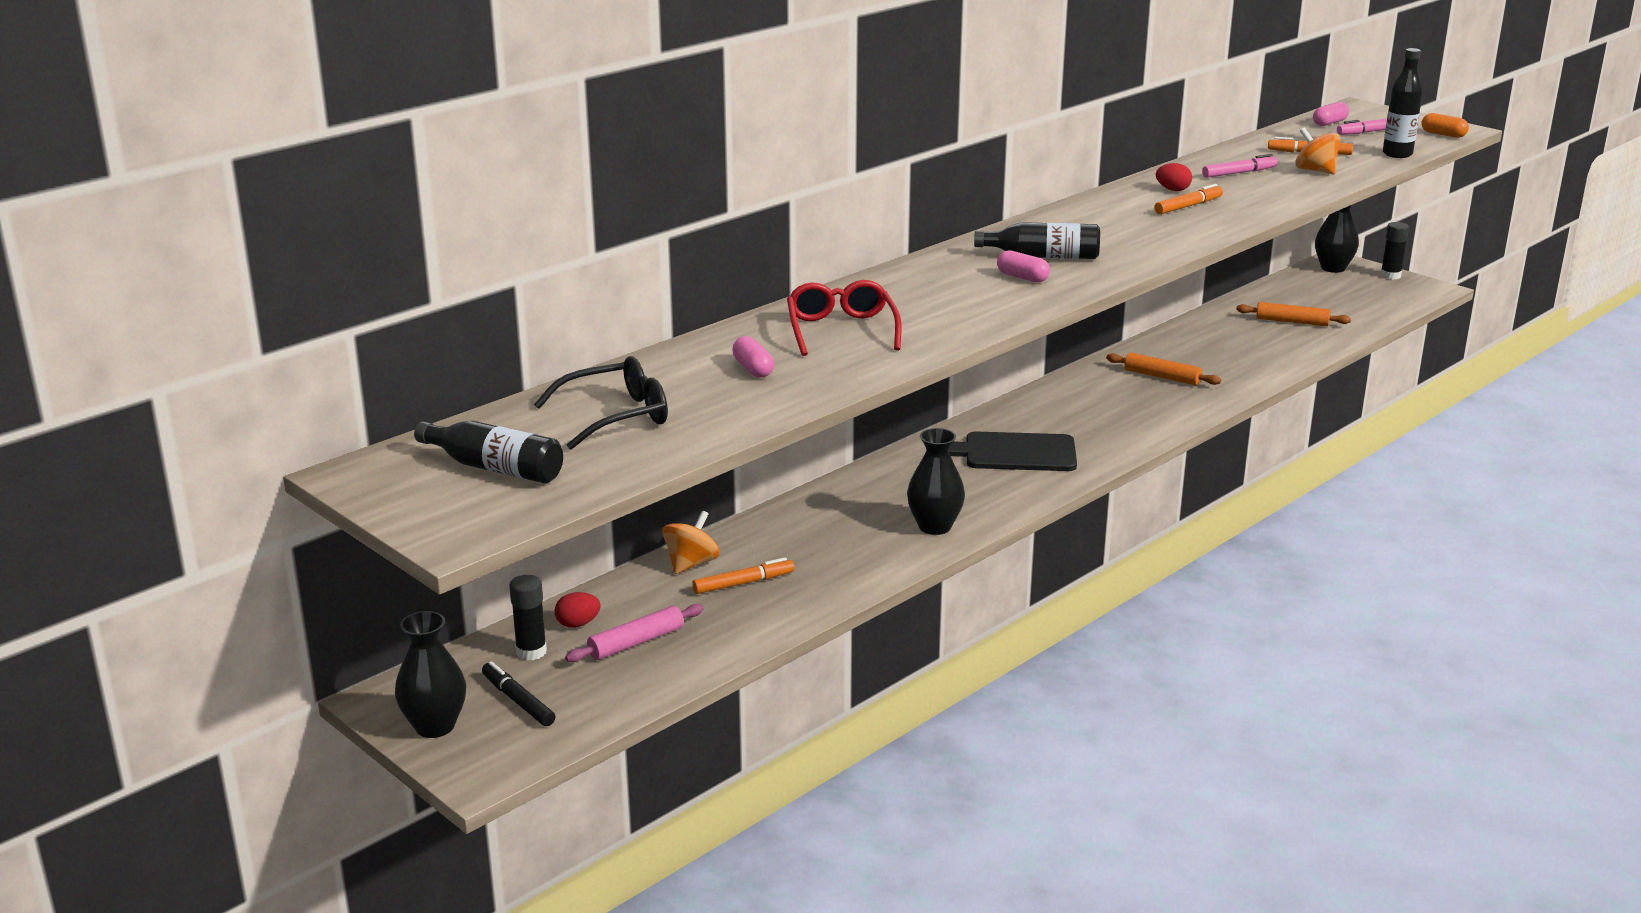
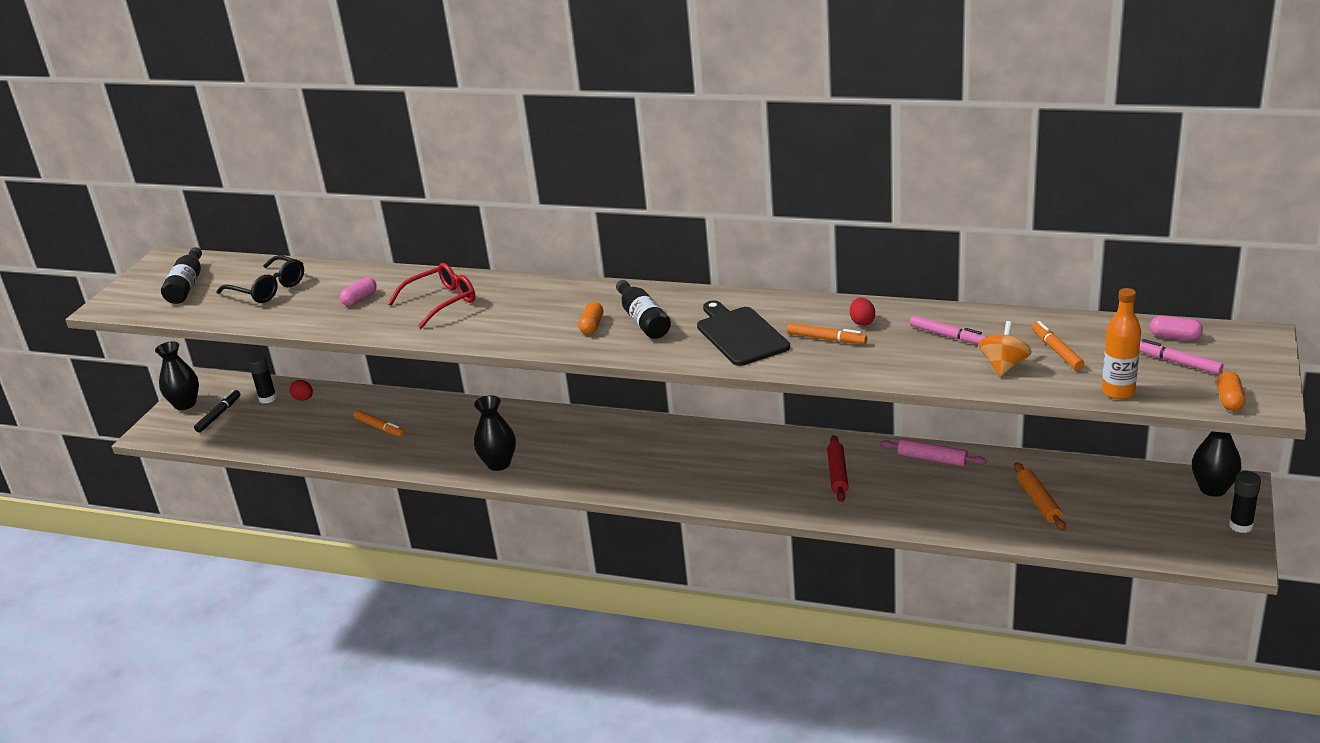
camera: 65 degrees right, 5 degrees up
(636, 642) = (294, 422): pink rolling pin -> pink rolling pin (932, 459)
(691, 564) = (392, 404): orange spinning top -> none
(1014, 453) = (635, 456): black cutting board -> black cutting board (740, 334)
(1022, 277) = (592, 326): pink capsule -> orange capsule
(1162, 377) = (837, 474): orange rolling pin -> red rolling pin
(1397, 154) = (1118, 392): black bottle -> orange bottle

